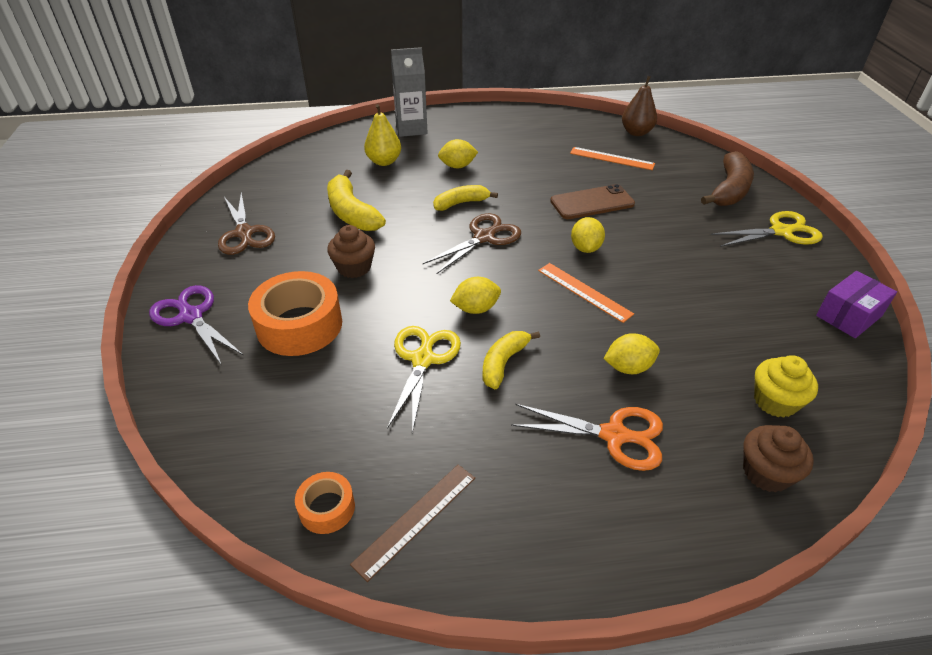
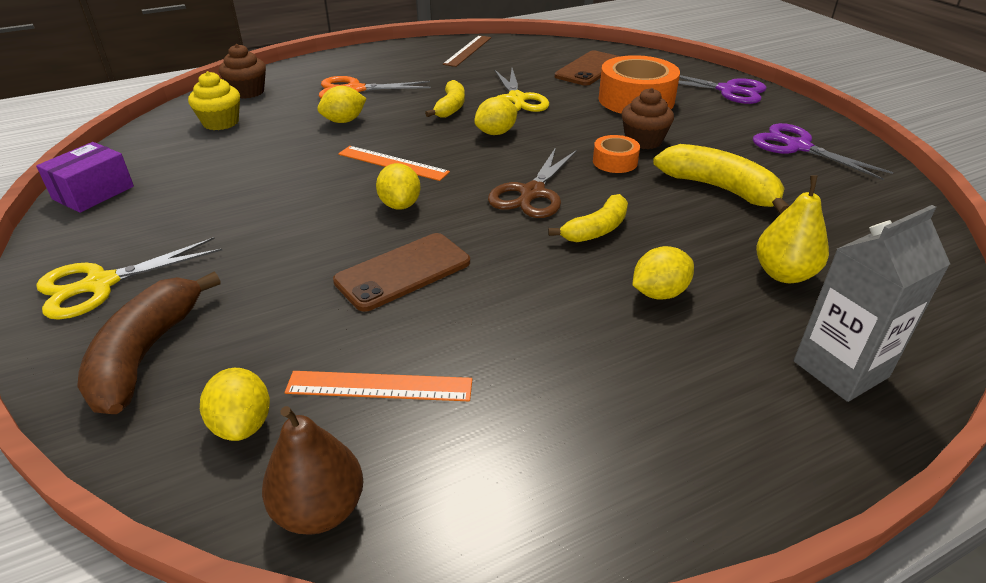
camera: 160 degrees right, 5 degrees down
(244, 233) = (798, 147): brown scissors -> purple scissors
(287, 404) = (589, 69): none -> brown phone
(327, 508) = (520, 47): orange tape -> orange tape (615, 162)
(671, 157) = (243, 424): none -> yellow lemon

